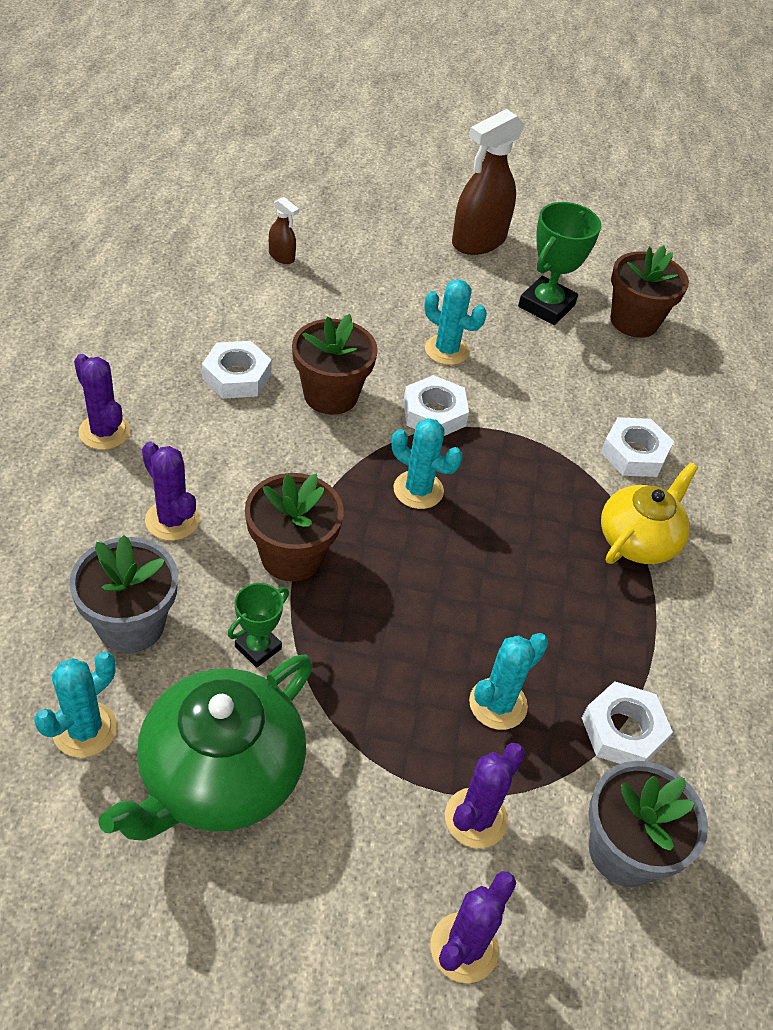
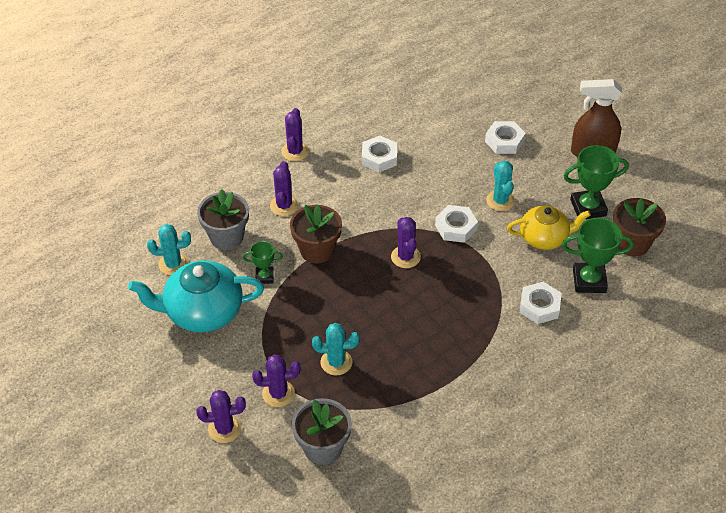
camera: 50 degrees right, 0 degrees up
(219, 775) = (202, 312): green teapot -> turquoise teapot
(282, 256) = (468, 108): brown spray bottle -> none
(330, 395) = (414, 190): brown flower pot -> none
(418, 490) = (405, 257): turquoise cactus -> purple cactus
(623, 731) = (377, 409): white nut -> white nut (504, 141)
(638, 540) = (488, 344): yellow teapot -> yellow teapot (544, 237)
(645, 390) = (589, 281): none -> green trophy

